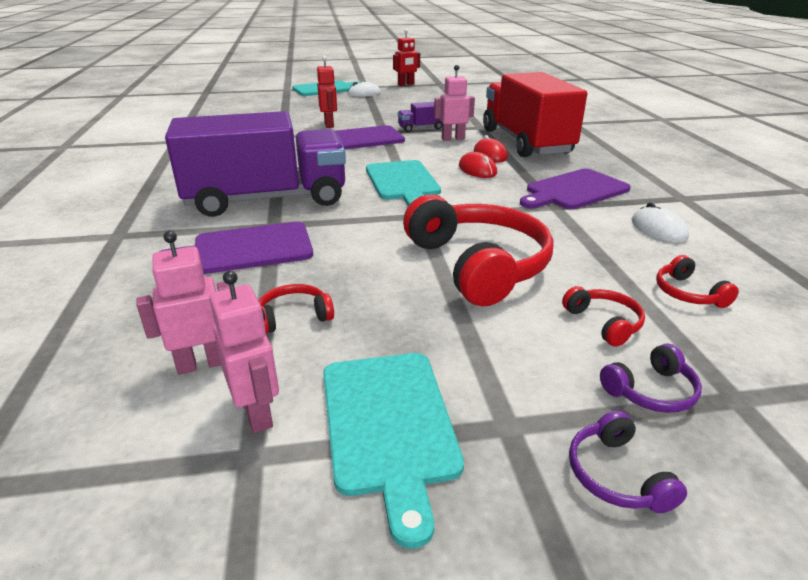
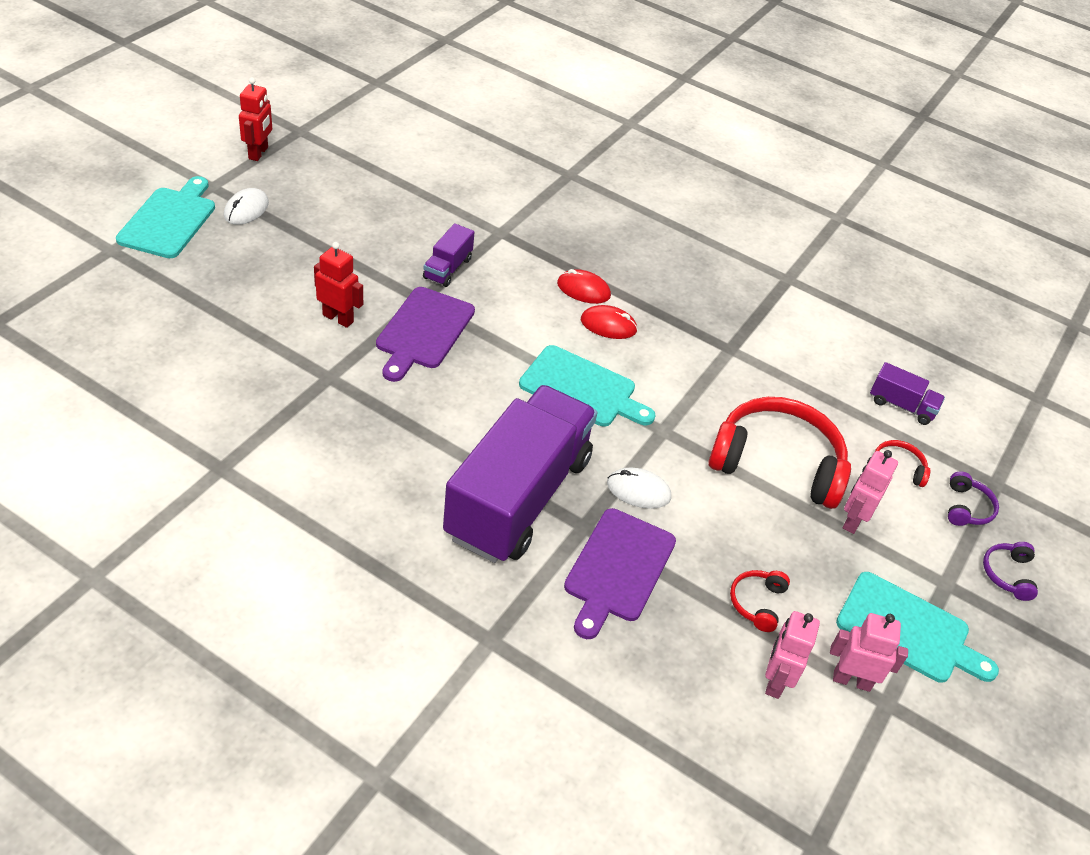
camera: 55 degrees left, 15 degrees up
(453, 138) = (509, 275): pink robot -> pink robot (853, 520)
(526, 142) = (580, 243): red truck -> none
(574, 190) = (715, 314): purple cutting board -> none
(616, 475) = (1007, 574): purple headphones -> purple headphones turned 75 degrees clockwise
(658, 229) = (818, 337): white mouse -> white mouse (638, 490)
(688, 293) = (901, 405): red headphones -> purple truck

